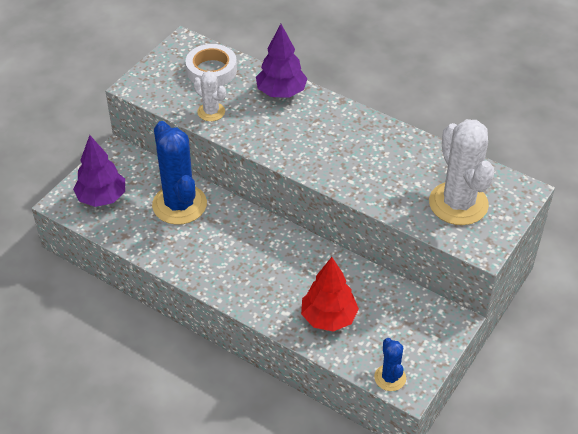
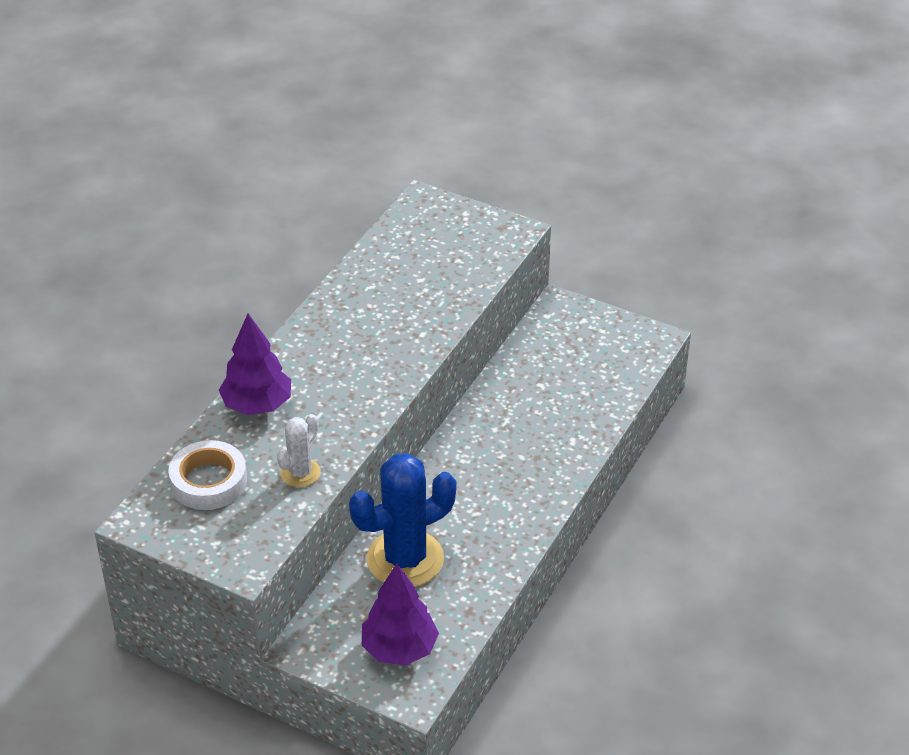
camera: 95 degrees left, 5 degrees down
(328, 318) = (573, 403): red tree -> none
(390, 378) = (645, 352): blue cactus -> none
(458, 203) = (449, 248): white cactus -> none

